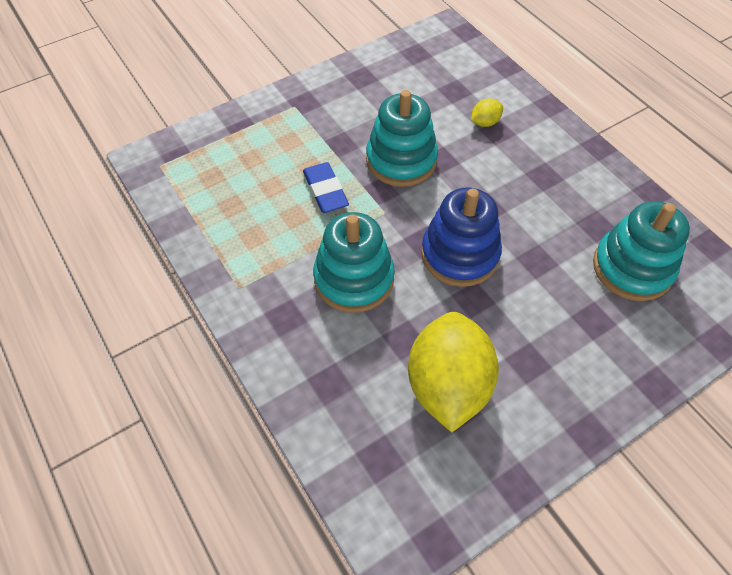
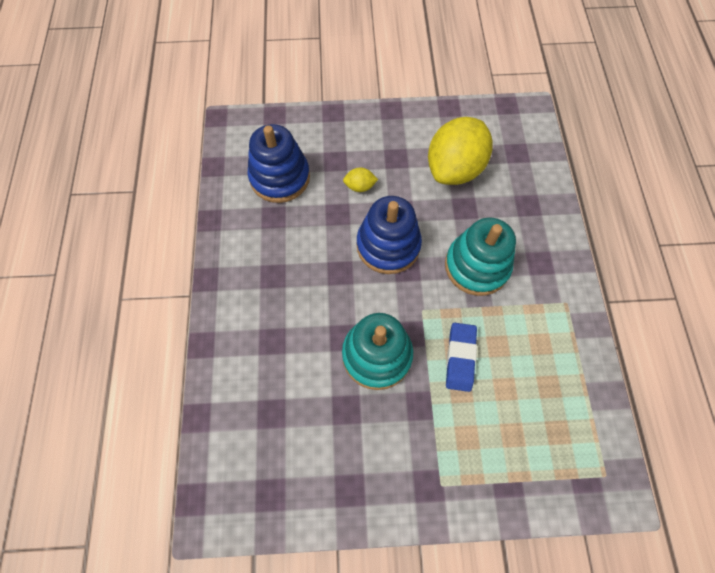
camera: 150 degrees left, 10 degrees up
(485, 122) = (275, 356): yellow lemon -> yellow lemon (360, 186)
(632, 268) = (280, 177): turquoise stacking toy -> blue stacking toy

